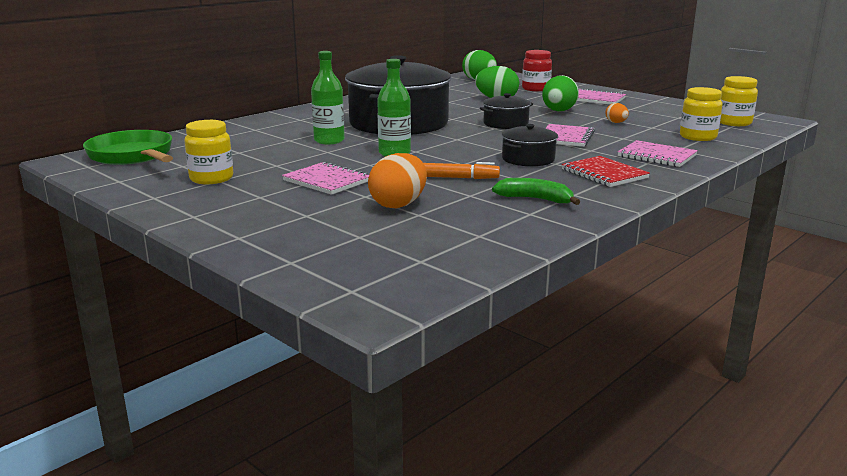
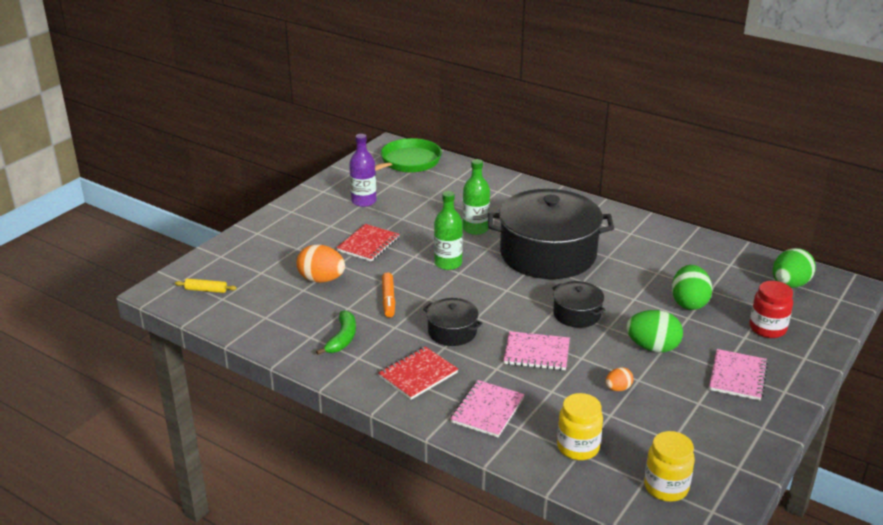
camera: 80 degrees right, 10 degrees up
(211, 179) = (364, 201): yellow jar -> purple bottle
(327, 181) = (368, 244): pink notebook -> red notebook
(390, 272) = (206, 290): none -> yellow rolling pin

